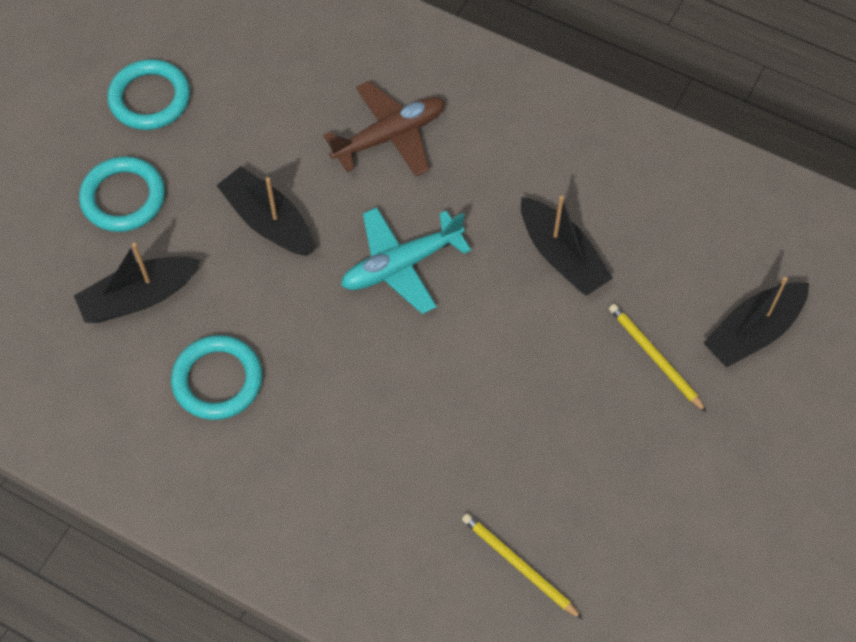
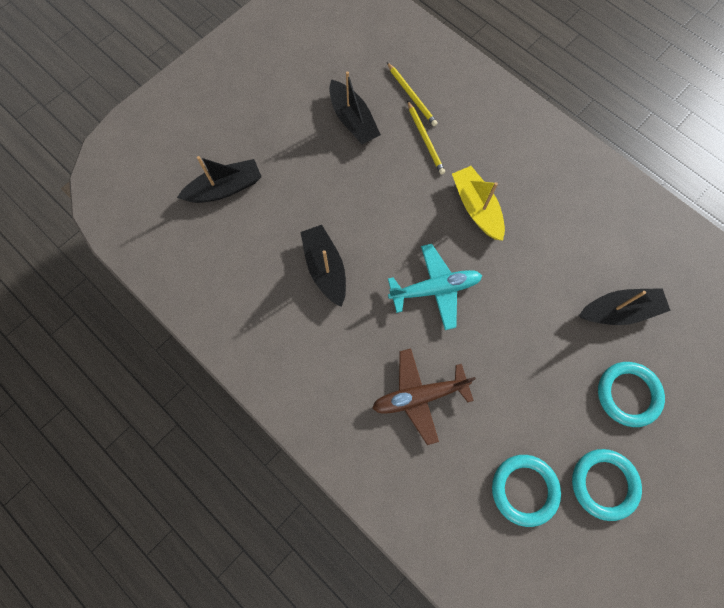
camera: 165 degrees left, 10 degrees up
(217, 380) = (570, 240): turquoise ring -> turquoise ring (524, 489)
(268, 221) = (522, 347): black boat -> black boat (353, 120)
(367, 395) = (476, 208): none -> yellow boat
(654, 357) = (292, 188): yellow pencil -> yellow pencil (425, 139)

